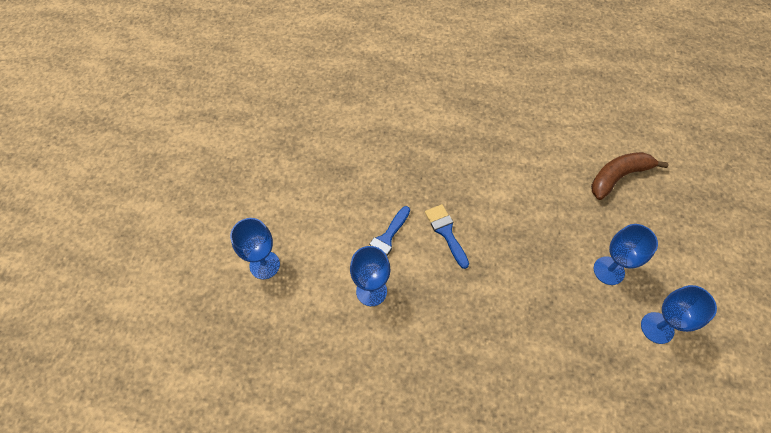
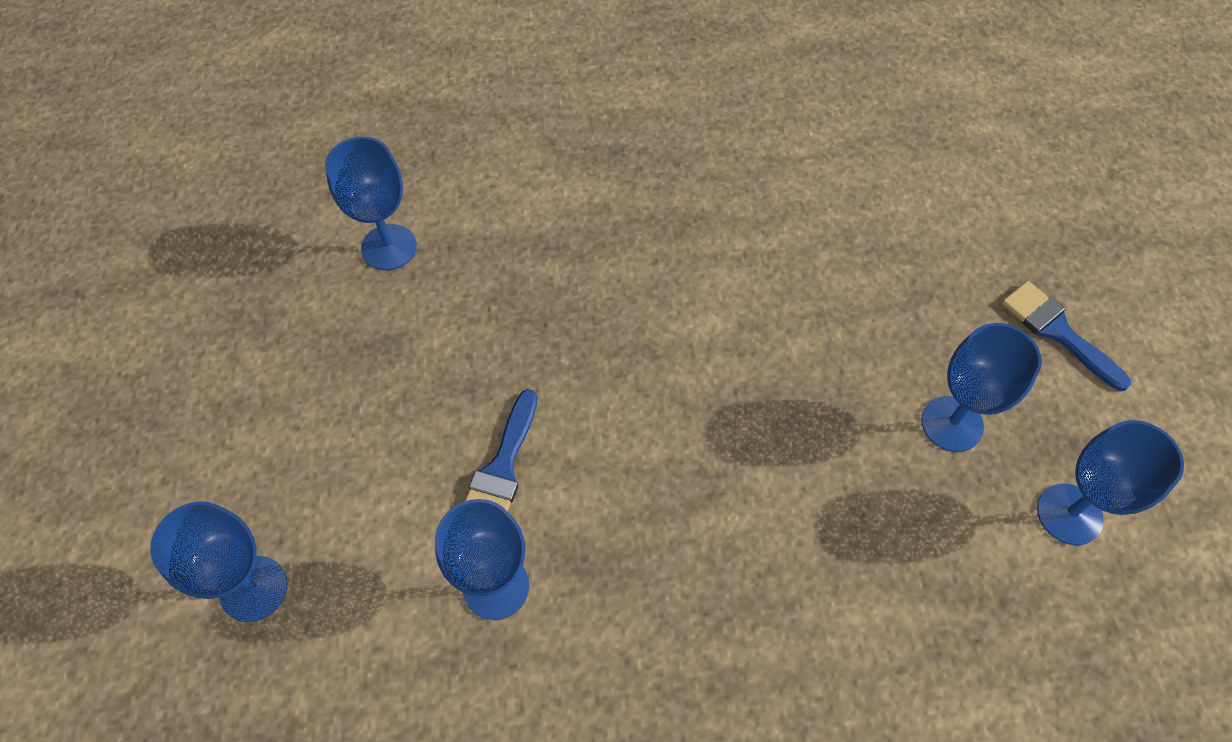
camera: 15 degrees left, 0 degrees up
(357, 126) = (389, 247): none -> blue goblet
(446, 232) = (620, 424): blue brush -> blue brush (1057, 331)
(618, 177) = (922, 236): brown banana -> none

